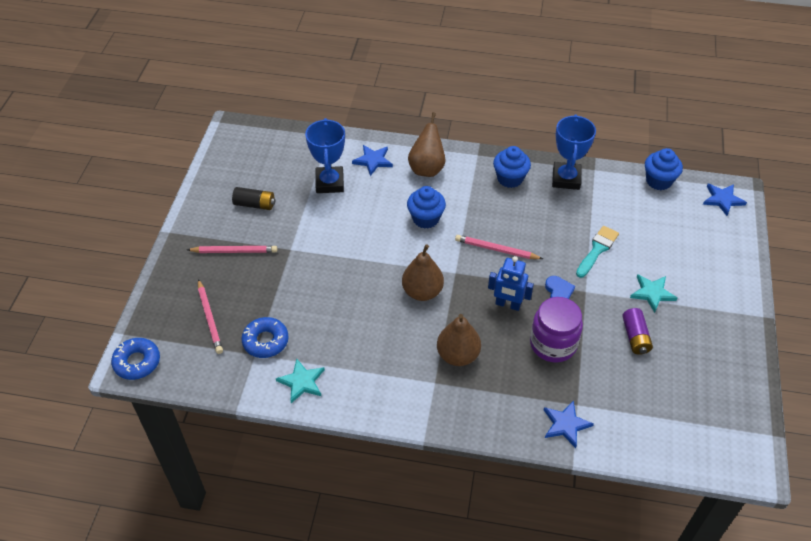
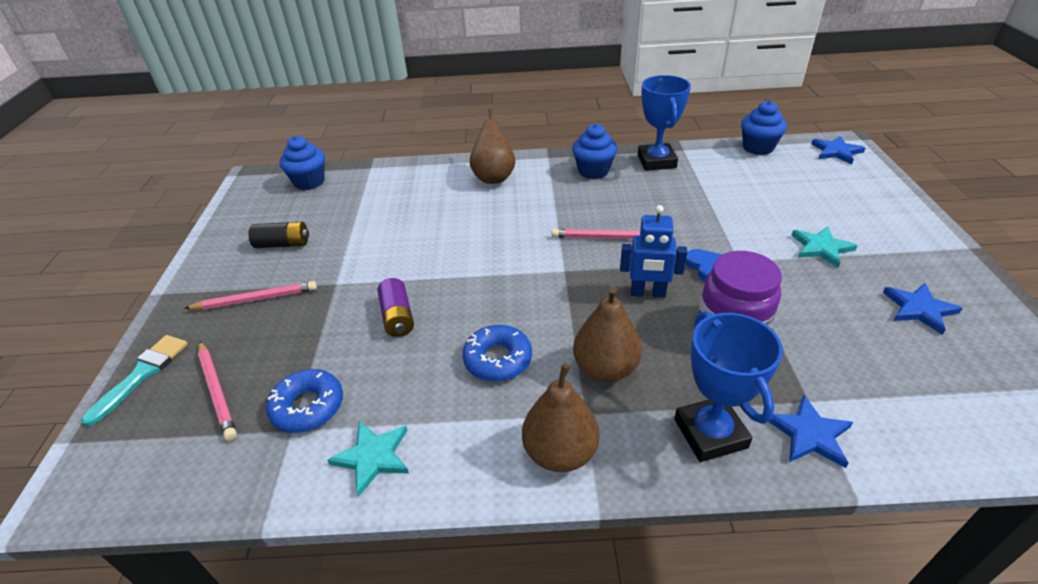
camera: 10 degrees left, 10 degrees down
(137, 362) = (85, 483): blue donut -> blue donut (498, 359)
(330, 183) = (378, 208): blue trophy -> blue trophy (710, 433)
(373, 160) = (428, 180): blue star -> blue star (919, 309)
(422, 292) = (528, 299): brown pear -> brown pear (560, 452)
(425, 218) = (507, 222): blue cupcake -> blue cupcake (309, 182)
(597, 250) = (728, 217): turquoise brush -> turquoise brush (142, 374)
(635, 337) = (833, 299): purple battery -> purple battery (397, 317)

